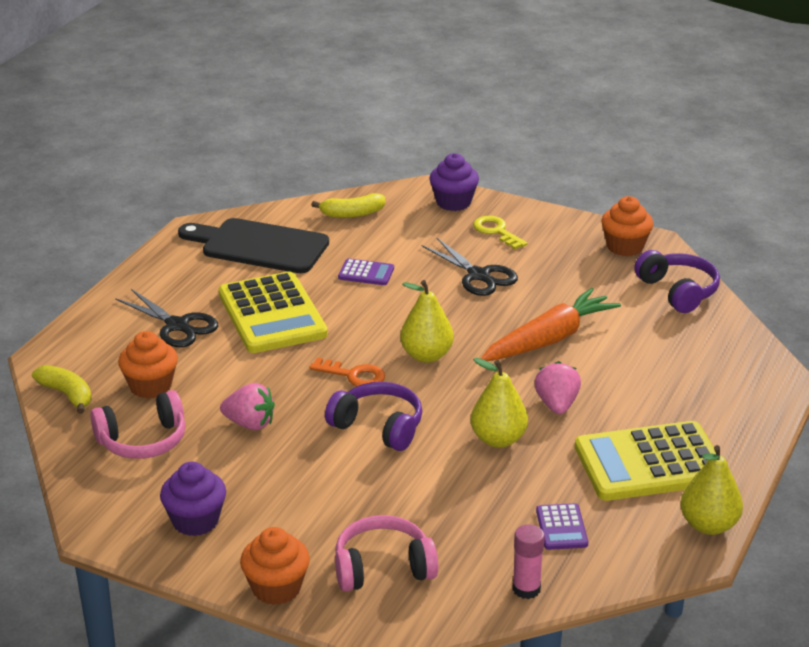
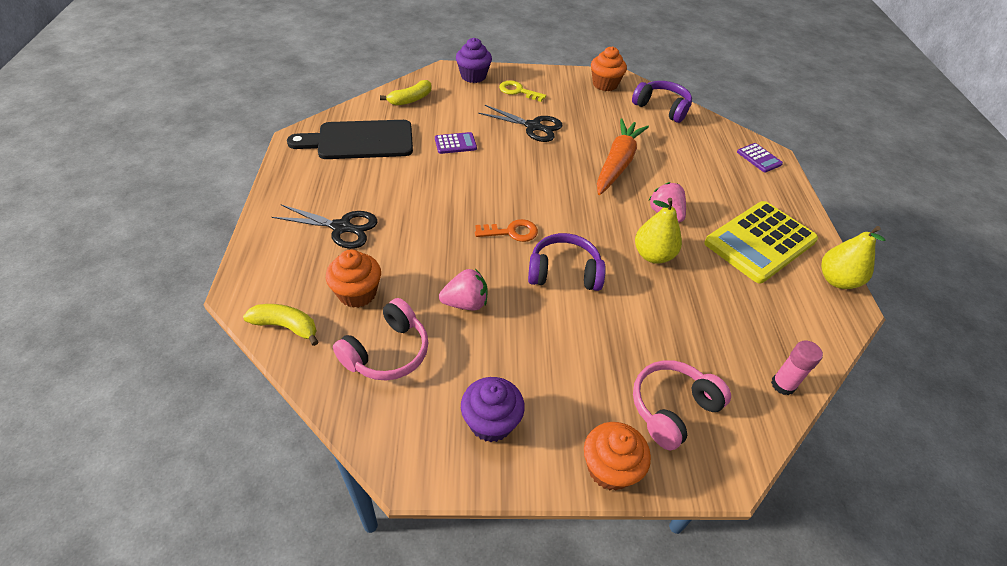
camera: 30 degrees left, 15 degrees up
(272, 314) = (411, 196): yellow calculator -> none
(426, 355) = (549, 199): yellow pear -> none
(561, 527) = (756, 317): purple calculator -> purple calculator (759, 158)

